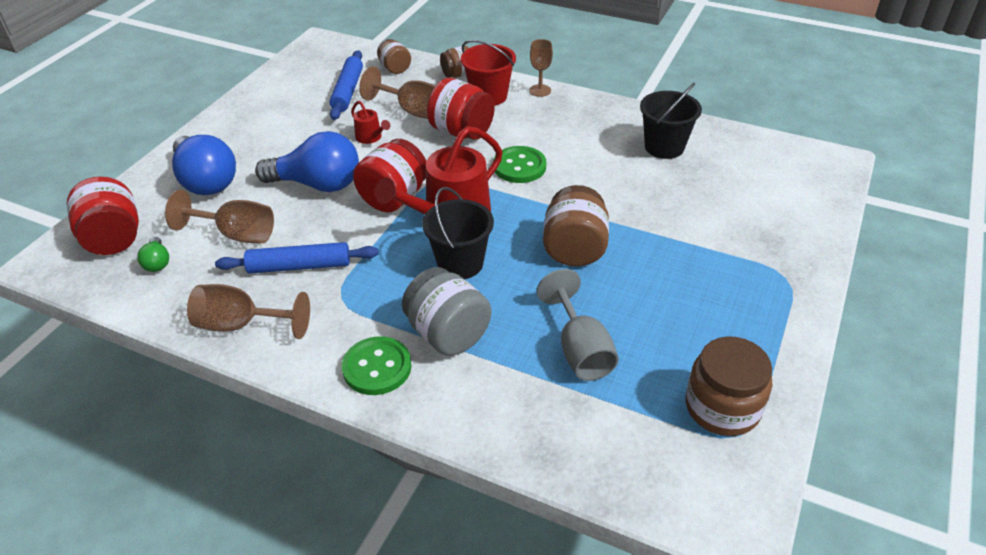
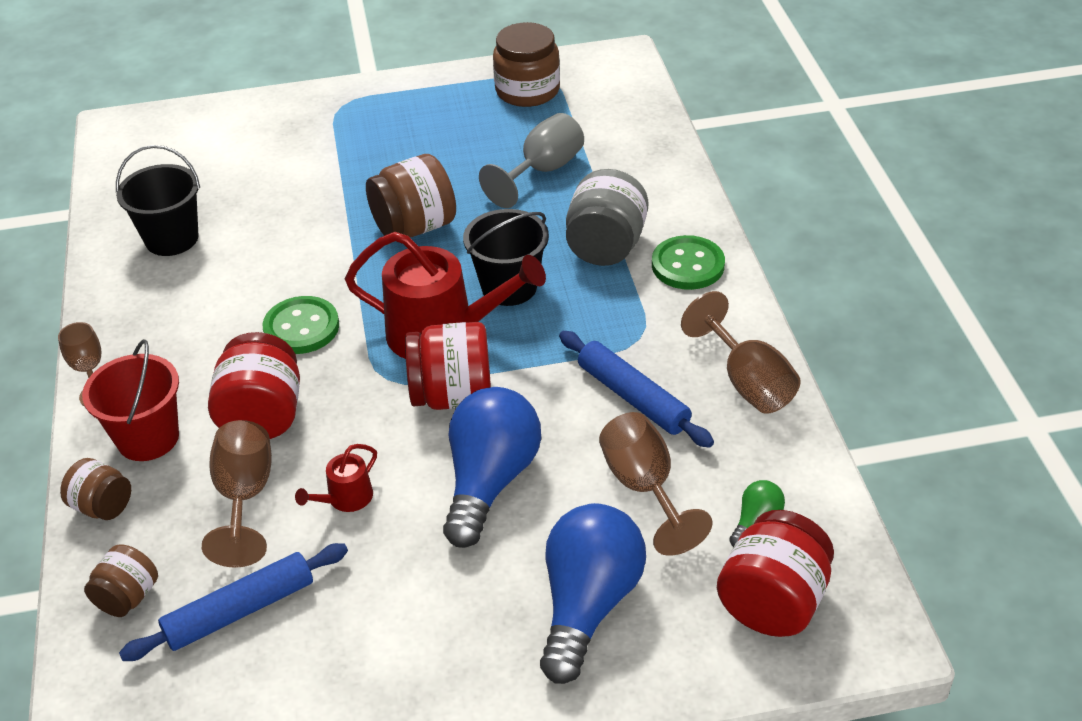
camera: 125 degrees left, 0 degrees up
(317, 184) = (490, 481): blue light bulb -> blue light bulb turned 45 degrees clockwise
(370, 137) = (346, 498): red watering can -> red watering can turned 150 degrees counterclockwise

